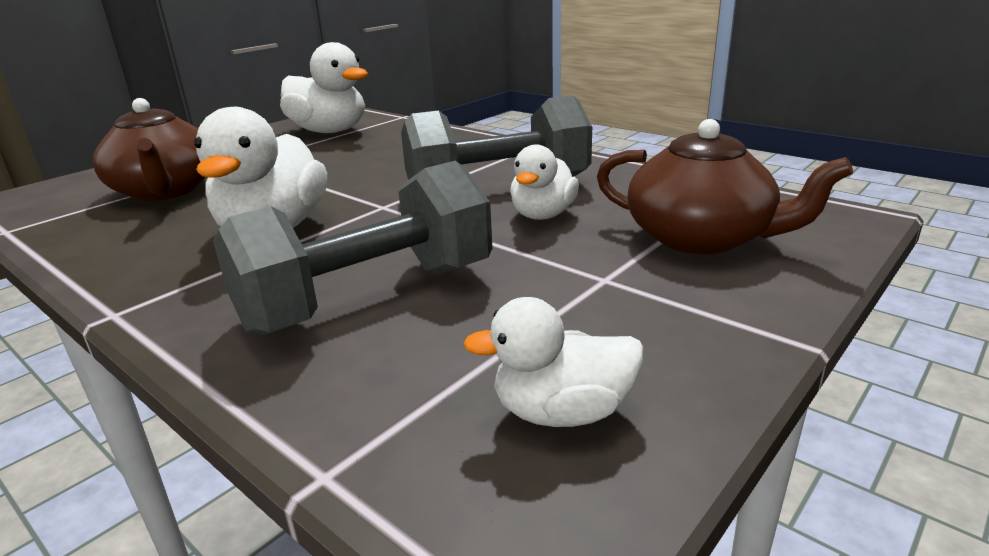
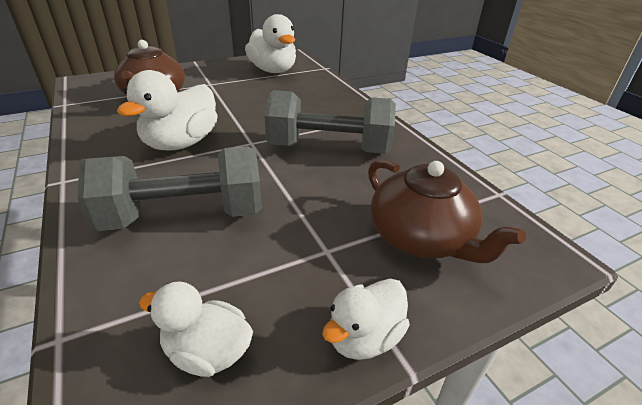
camera: 20 degrees right, 10 degrees up
(543, 215) = (336, 181): white duck -> white duck (364, 337)

